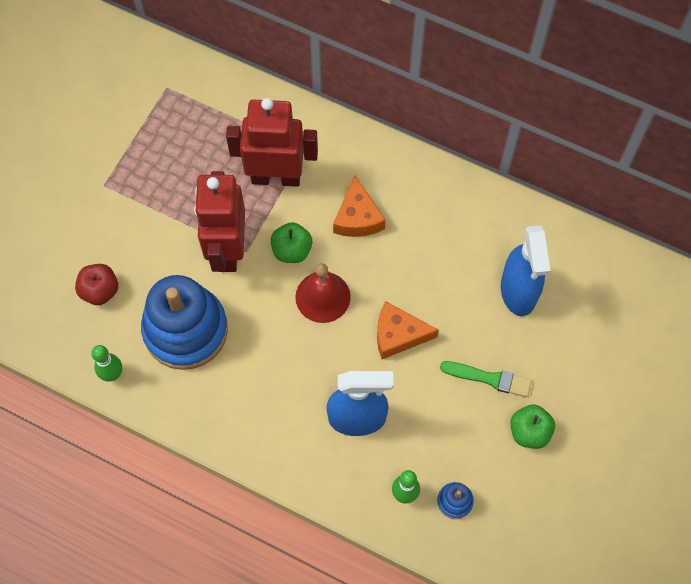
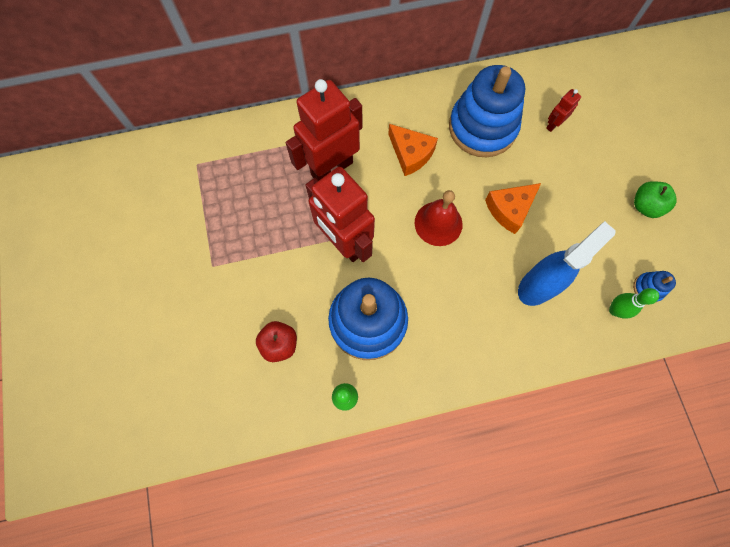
camera: 40 degrees left, 5 degrees up
(292, 250) = (388, 208): green apple -> none
(447, 243) = (482, 127): none -> blue stacking toy
(489, 378) = (590, 192): green brush -> none
(518, 292) = (553, 124): blue spray bottle -> red robot

